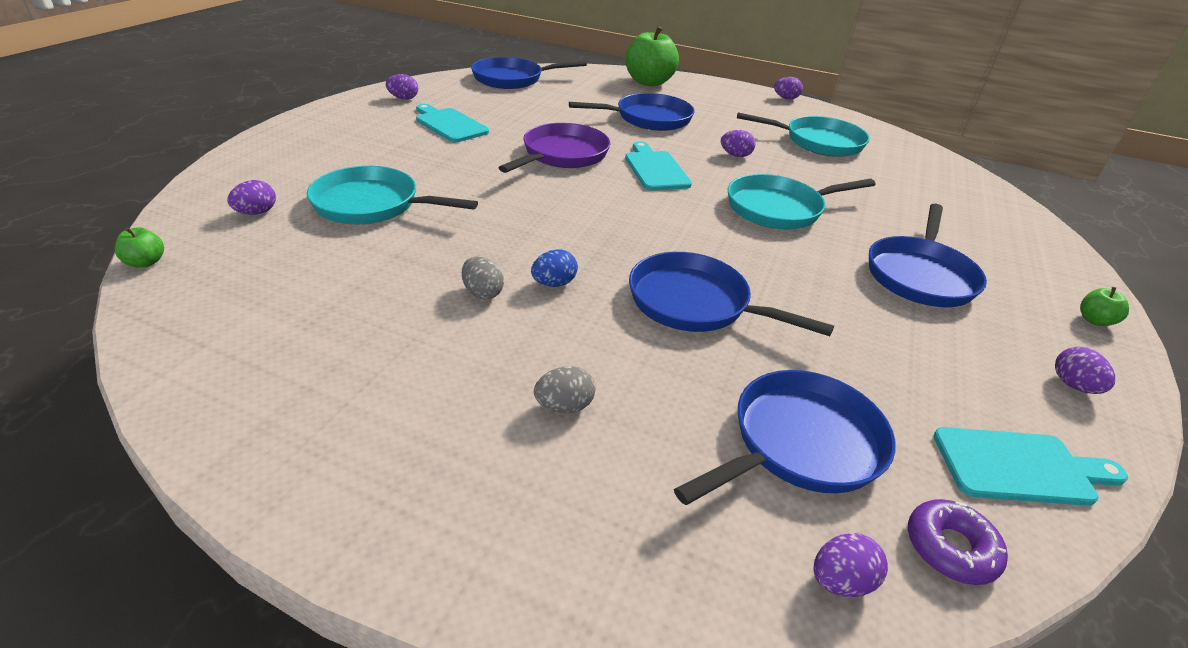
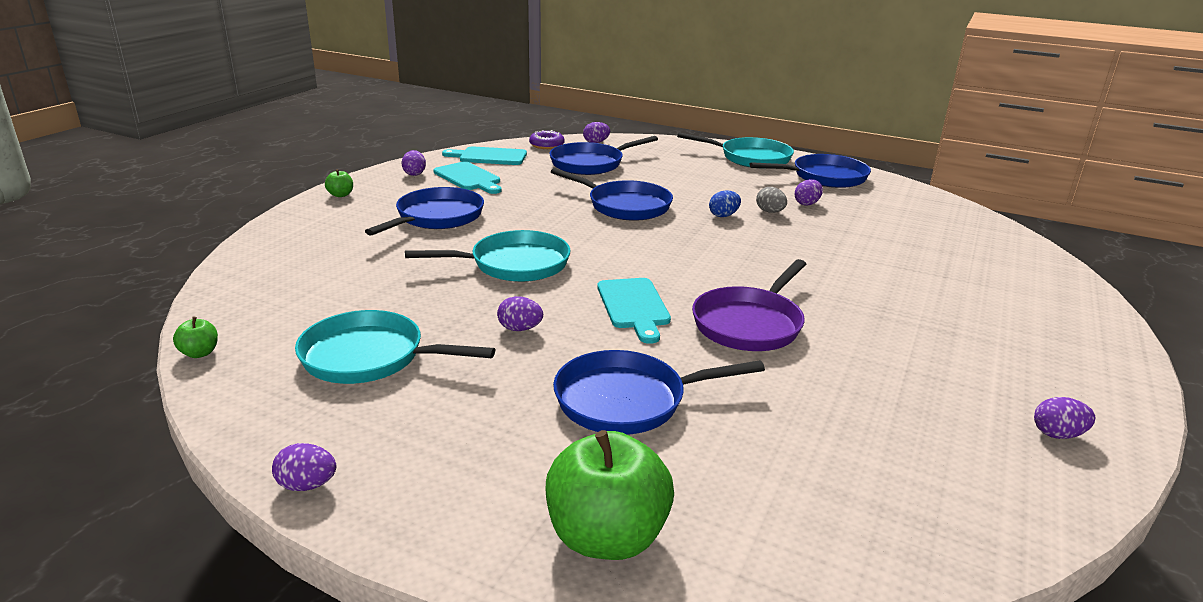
camera: 175 degrees left, 10 degrees down
(145, 262) = (1007, 228): green apple -> green apple (199, 353)
(256, 213) = (990, 258): purple egg -> purple egg (807, 203)
(373, 205) = (904, 265): turquoise pan -> turquoise pan (750, 158)
(449, 124) = (928, 373): turquoise cutting board -> turquoise cutting board (468, 178)
(512, 79) = (920, 524): blue pan -> blue pan (824, 177)
(564, 406) = (704, 174): grey egg -> none

